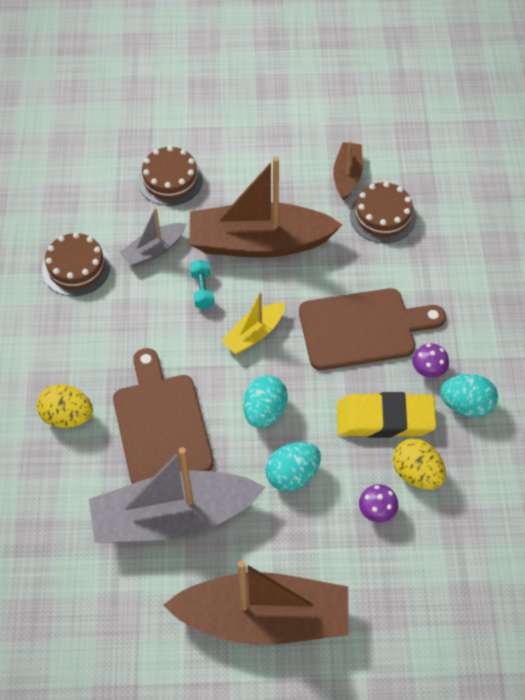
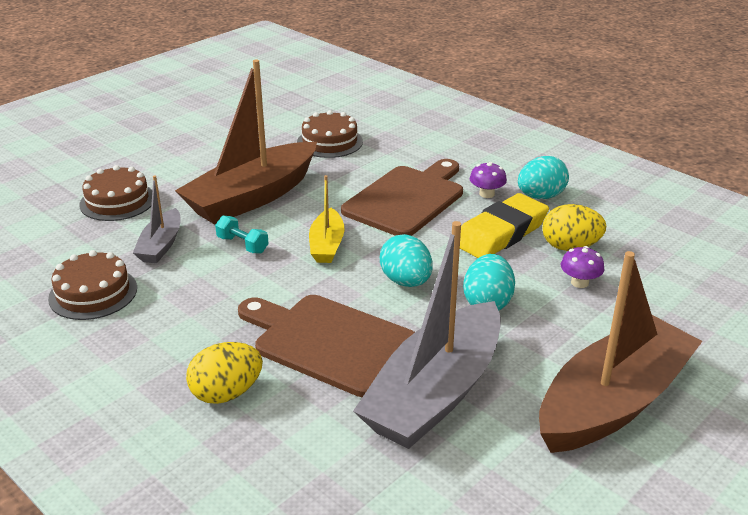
camera: 45 degrees left, 25 degrees down
(347, 176) = (271, 136): brown boat -> none

